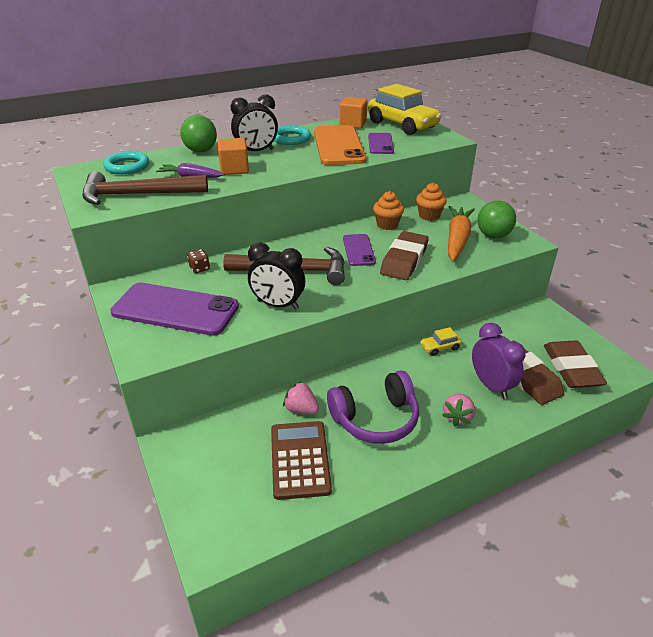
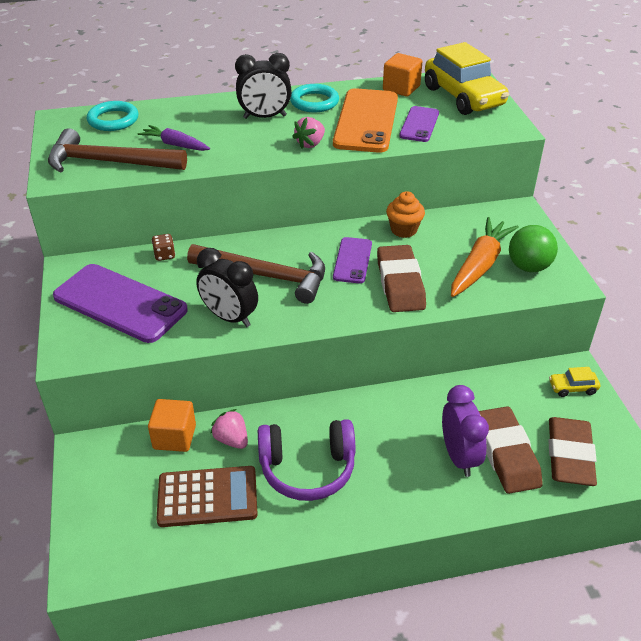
camera: 15 degrees right, 5 degrees up
(201, 151) = (202, 107): green ball -> none
(234, 169) = (228, 140): orange cube -> orange cube (174, 437)
(300, 459) = (207, 497): brown calculator -> brown calculator turned 75 degrees clockwise
(404, 260) = (400, 283): brown eraser -> brown eraser turned 45 degrees counterclockwise
(429, 216) = (462, 225): orange cupcake -> none
(440, 347) = (421, 396): yellow car -> yellow car (572, 388)
(457, 417) = (401, 486): pink strawberry -> pink strawberry (310, 144)

